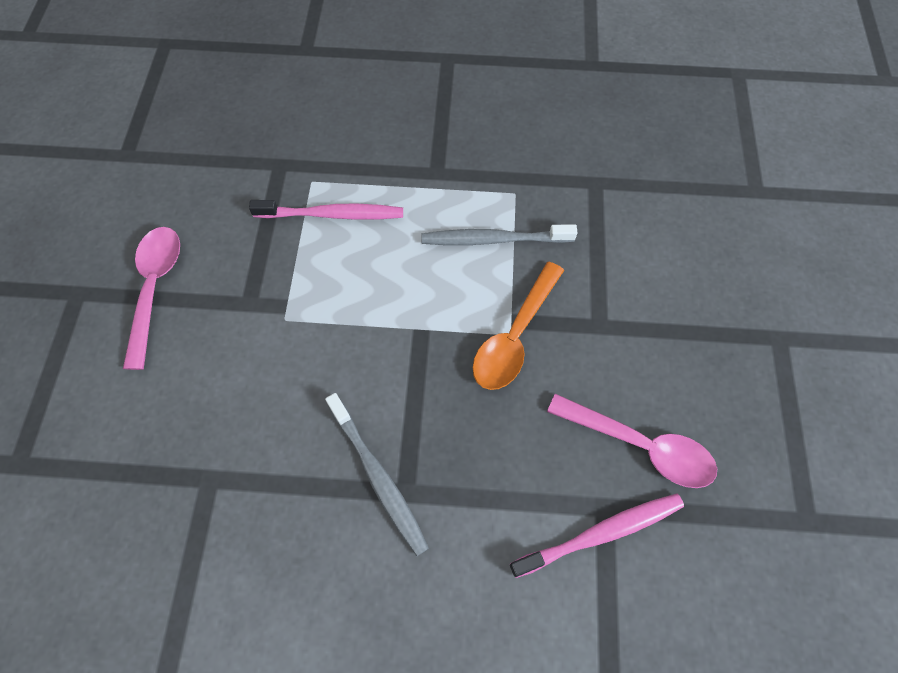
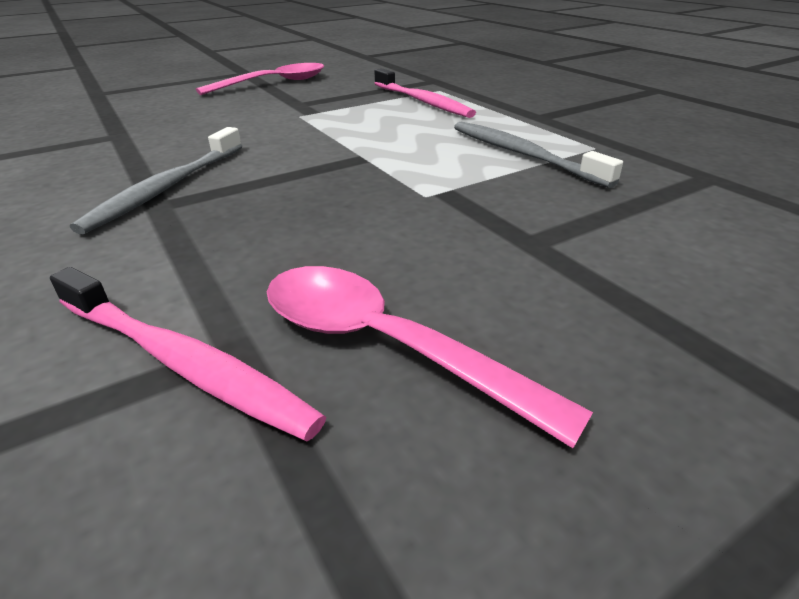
camera: 55 degrees right, 30 degrees down
(514, 336) = (426, 198): orange spoon -> none
(640, 446) = (385, 346): pink spoon -> pink spoon turned 135 degrees clockwise

